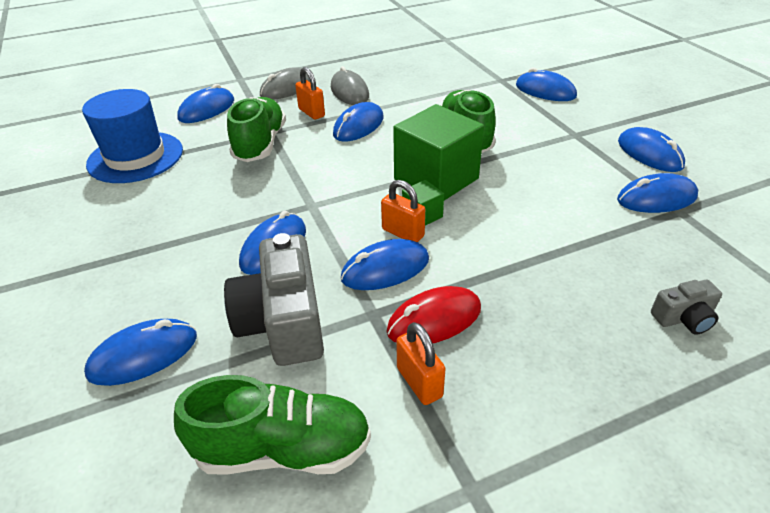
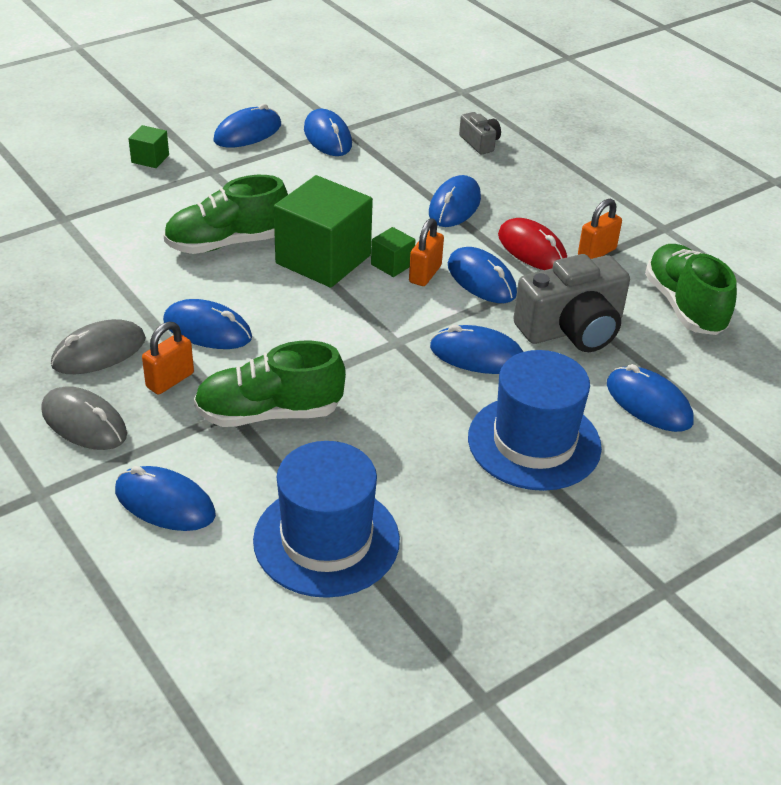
camera: 105 degrees left, 0 degrees up
(150, 261) = (534, 442): none -> blue hat
(545, 91) = (100, 186): blue mouse -> blue mouse (454, 206)
(590, 109) = (150, 159): none -> green cube

